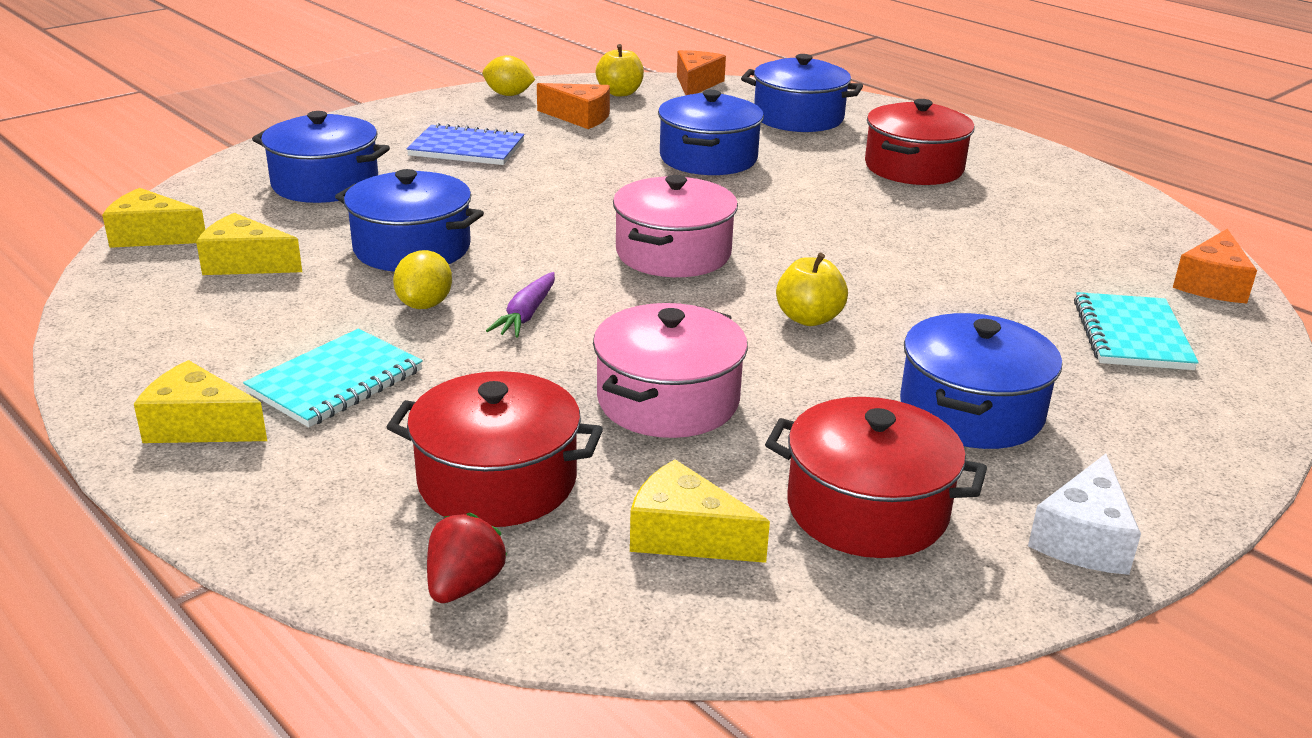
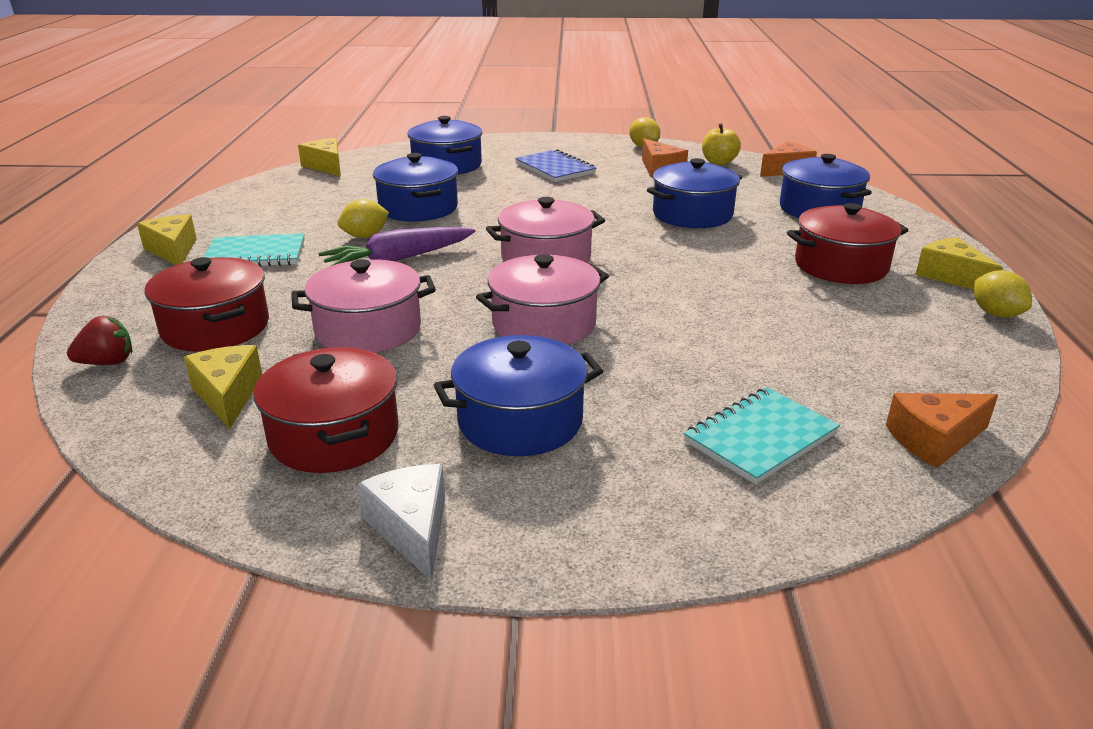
camera: 45 degrees right, 0 degrees up
(245, 263) = (334, 190): yellow cheese -> yellow cheese (950, 276)
(526, 314) = (399, 259): purple carrot -> purple carrot, size x1.65
(809, 318) = (544, 324): yellow apple -> pink pot
(1075, 171) = (995, 314): none -> yellow lemon
(1083, 538) = (411, 528): white cheese -> white cheese turned 90 degrees clockwise

